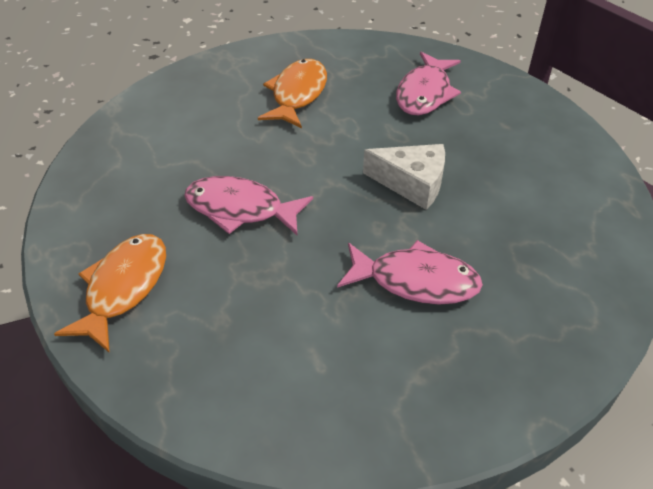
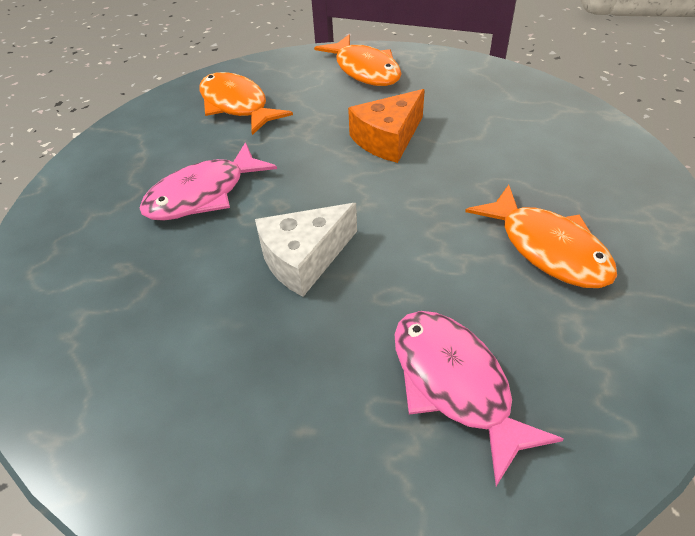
camera: 130 degrees right, 0 degrees up
(240, 209) = (388, 139): pink fish -> orange cheese
(273, 357) = (237, 105): none -> orange fish

